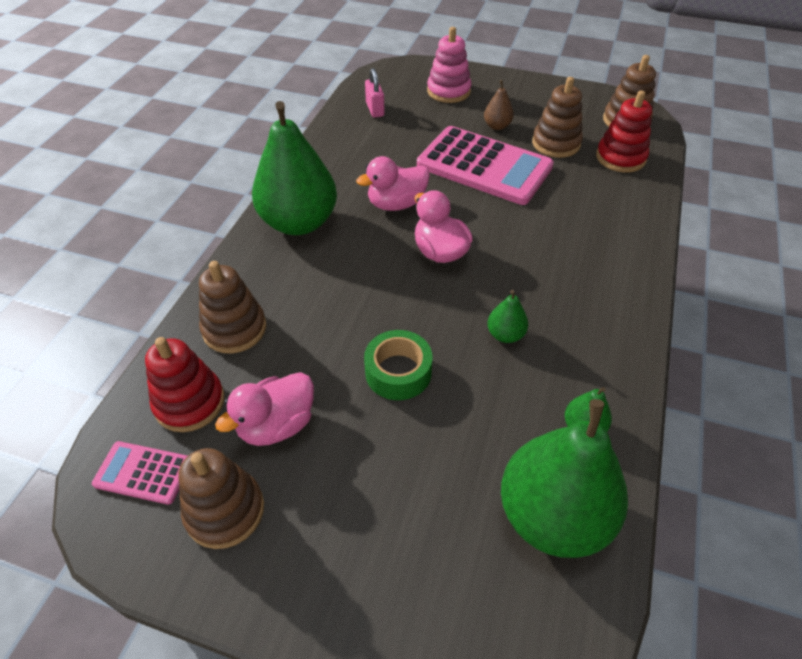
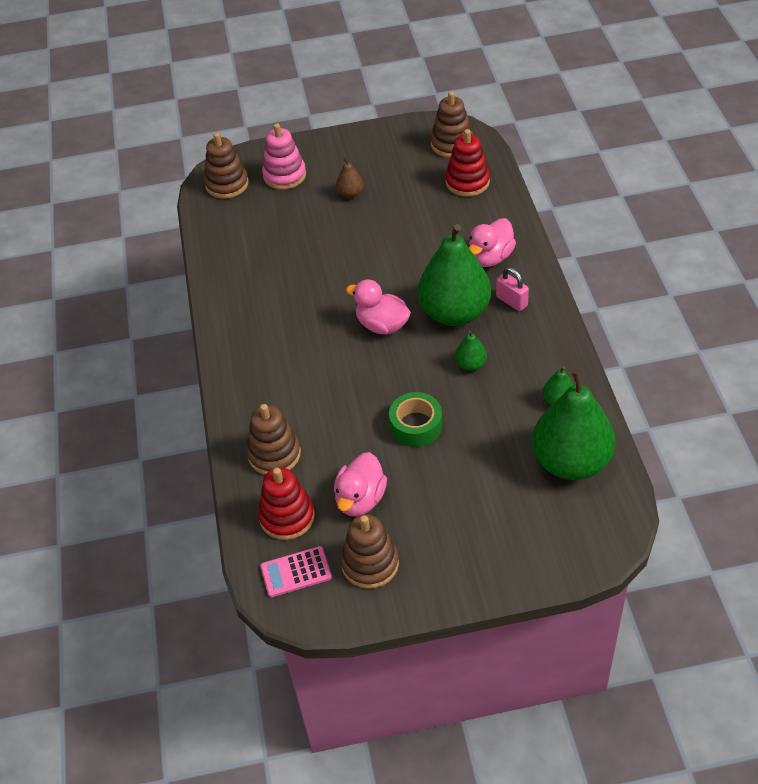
camera: 25 degrees left, 0 degrees up
(299, 222) = (253, 352): green pear -> green pear (454, 313)
(375, 109) = (233, 221): pink padlock -> pink padlock (511, 301)
(396, 204) = (319, 301): pink duck -> pink duck (490, 257)
(484, 166) = (365, 237): pink calculator -> none
(556, 143) = (409, 190): brown stacking toy -> brown stacking toy (227, 184)

